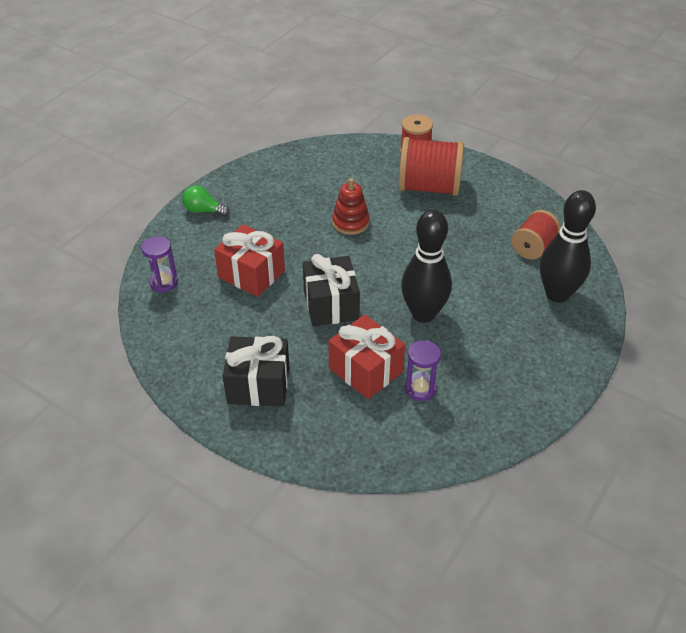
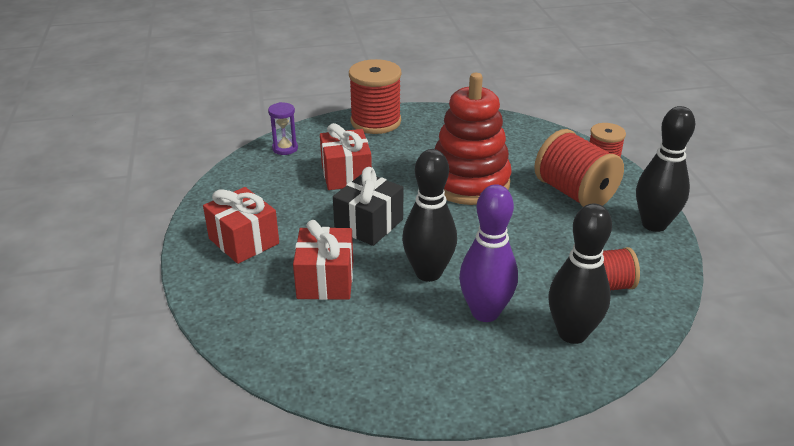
camera: 45 degrees right, 10 degrees down
(203, 211) = (375, 122): green light bulb -> red spool
(258, 385) = (244, 241): black gift -> red gift
(350, 222) = (469, 182): red stacking toy -> red stacking toy, size x2.10
(420, 389) = (344, 319): purple hourglass -> none
(494, 316) = (485, 312): none -> purple bowling pin
(503, 182) = (654, 224): none -> black bowling pin

